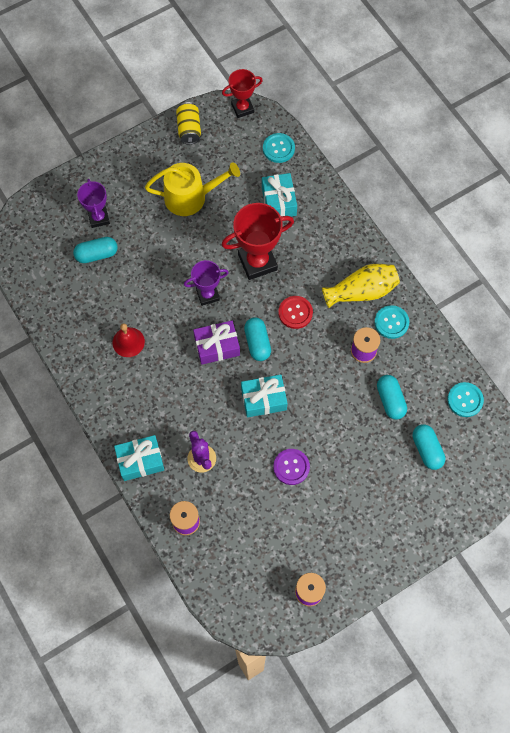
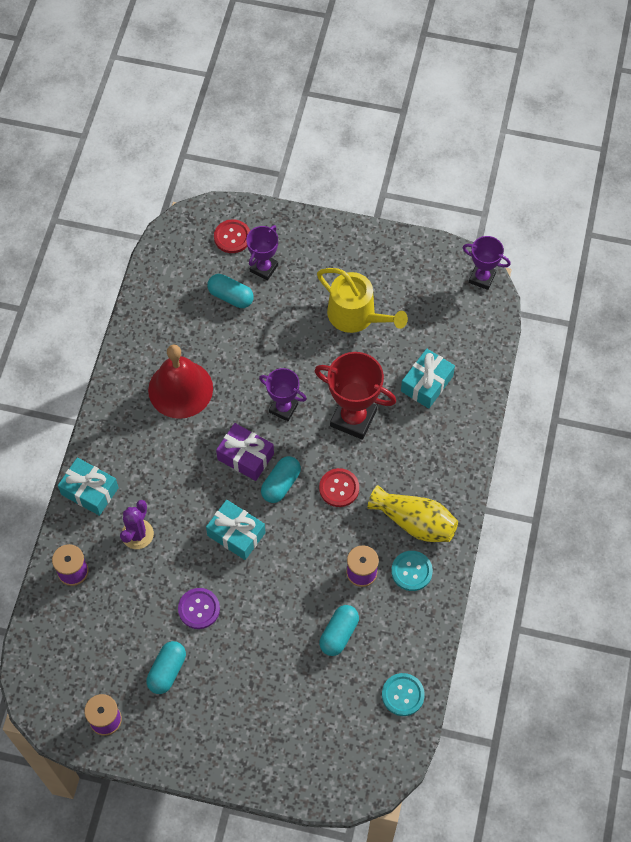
camera: 45 degrees right, 5 degrees down
(56, 216) = (232, 237): none -> red button
(128, 342) = (180, 389): red bell -> red bell, size x1.79
(189, 129) = (416, 257): yellow can -> none
(242, 108) = (482, 278): red trophy -> purple trophy
(278, 148) = (476, 339): turquoise button -> none
(427, 450) = (324, 703): turquoise capsule -> turquoise capsule (167, 671)

